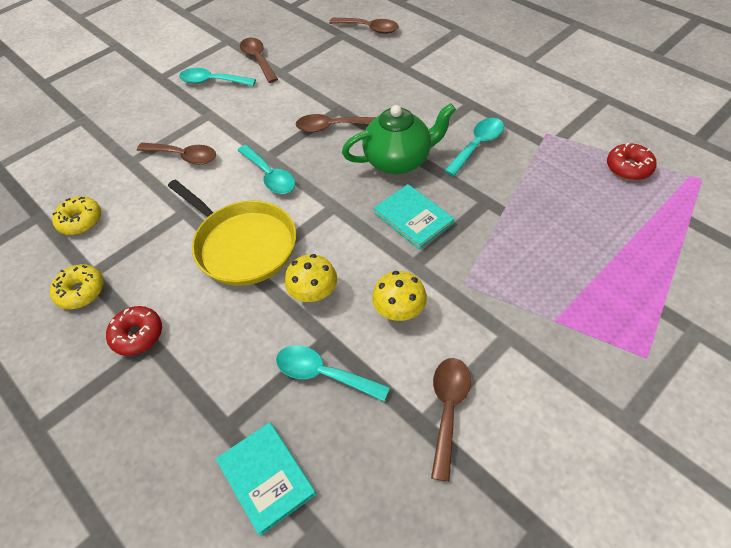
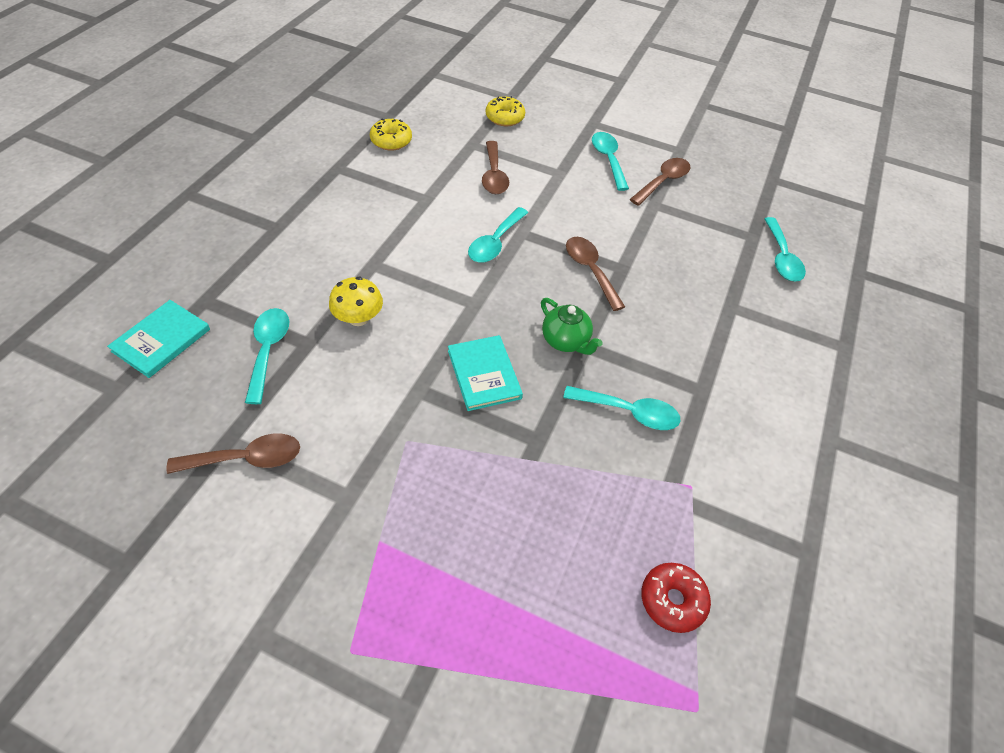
camera: 60 degrees right, 0 degrees up
(81, 291) = (318, 169): yellow donut -> yellow donut (504, 117)
(137, 335) = (283, 217): red donut -> none
(242, 245) = (400, 250): yellow pan -> none
(369, 29) = (781, 257): brown spoon -> turquoise spoon
(398, 160) = (566, 341): green teapot -> green teapot, size x0.62
(399, 310) = (356, 391): yellow mushroom -> none
(413, 218) = (484, 374): turquoise book -> turquoise book turned 45 degrees counterclockwise

